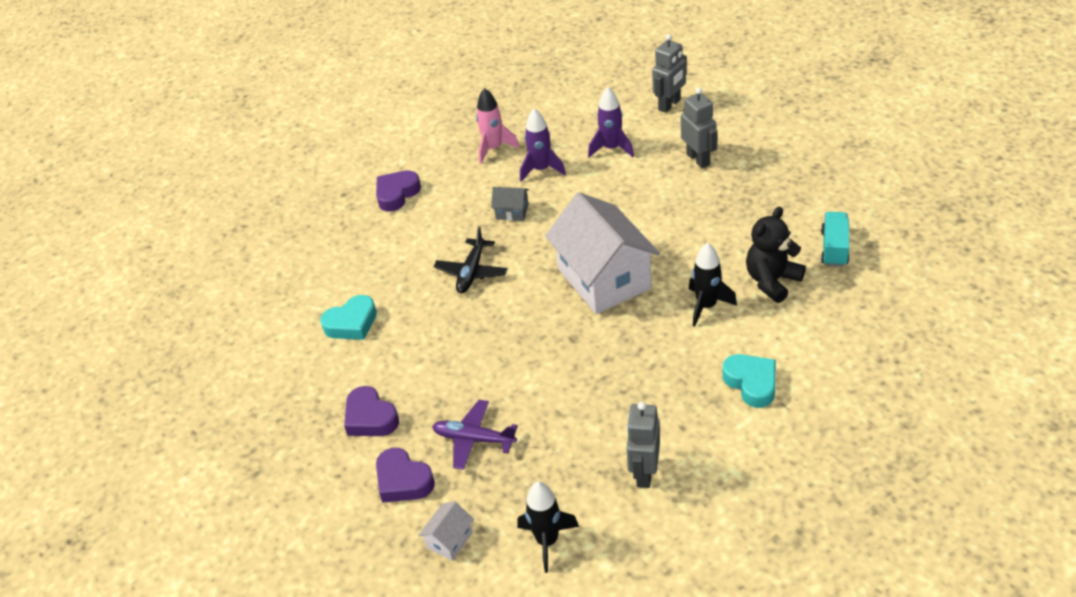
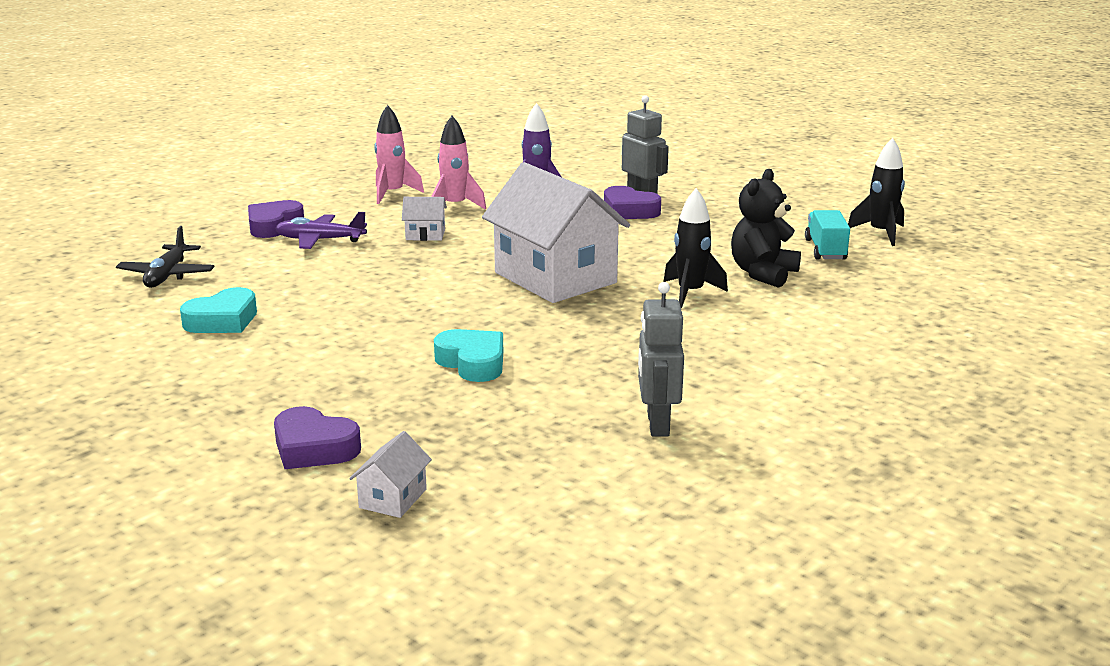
camera: 15 degrees left, 20 degrees down
(370, 418) = (258, 396): purple heart -> purple heart (629, 211)
(471, 272) = (382, 278): black plane -> black plane (167, 275)
(474, 439) = (411, 407): purple plane -> purple plane (320, 240)
(512, 212) = (425, 235): grey house -> white house
(541, 169) = (455, 206): purple rocket -> pink rocket
(547, 541) = (539, 491): black rocket -> black rocket (880, 233)
(669, 105) = (596, 164): grey robot -> none
(751, 383) = (770, 347): turquoise heart -> turquoise heart (472, 362)

